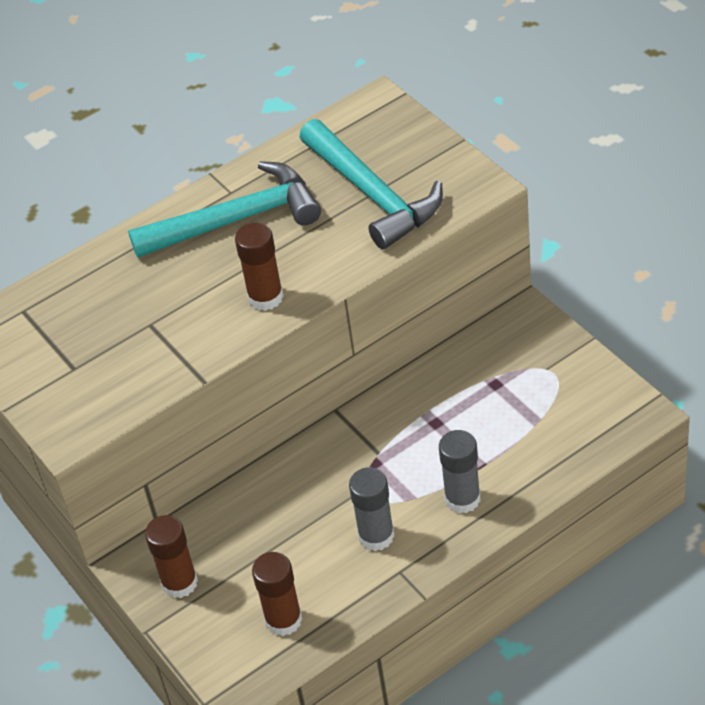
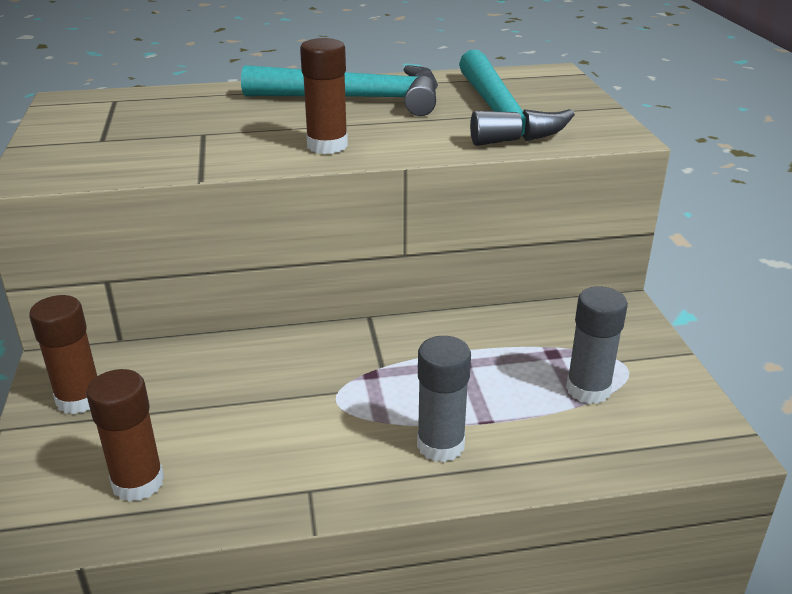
camera: 20 degrees right, 15 degrees down
(376, 536) = (314, 441): grey glue stick -> grey glue stick (588, 389)

